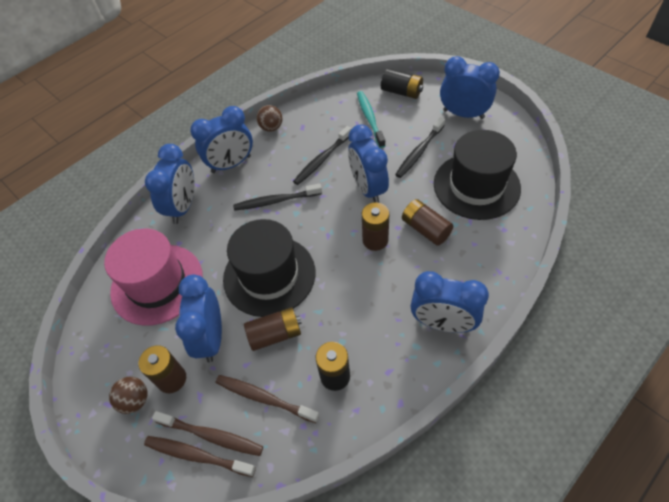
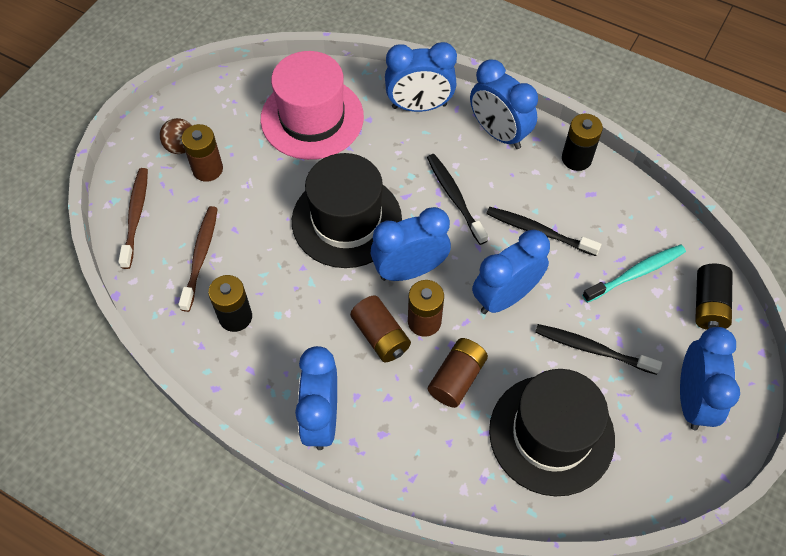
camera: 70 degrees right, 5 degrees up
(211, 338) = (258, 188): blue clock -> blue clock (409, 270)
(211, 436) = (156, 222): brown toothbrush -> none
(271, 127) = (576, 158): brown ball -> black battery
(275, 334) = (273, 247): brown battery -> brown battery (380, 336)

